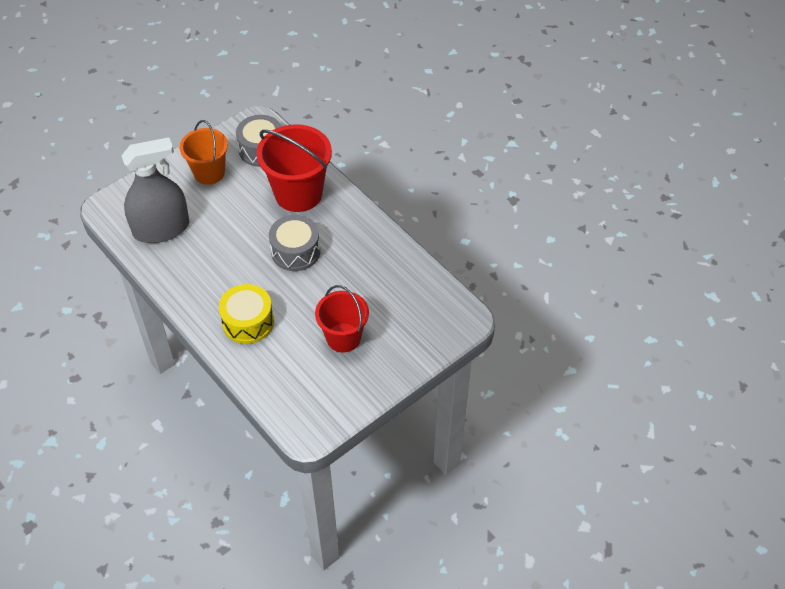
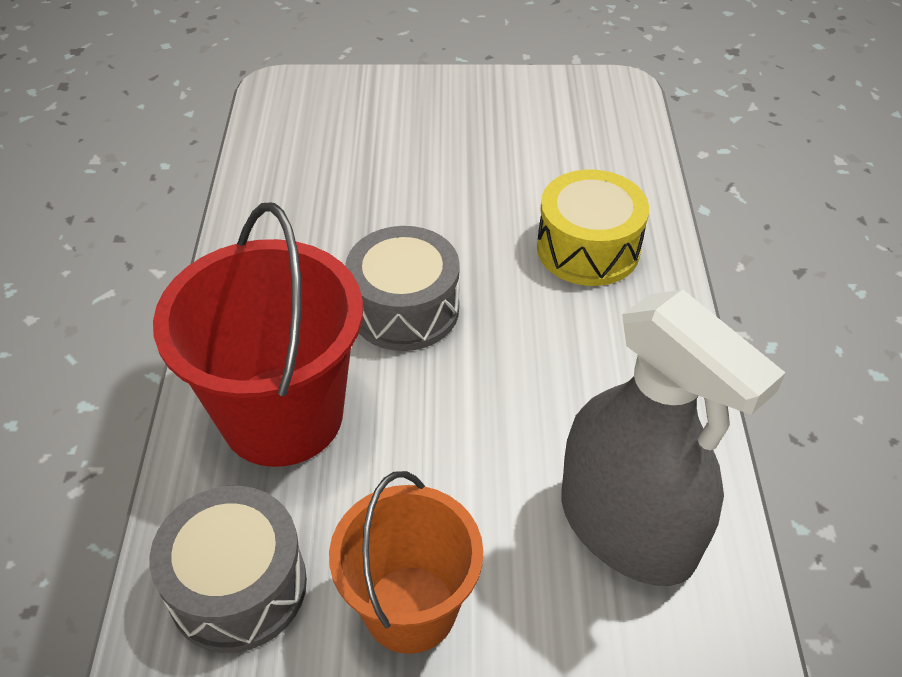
camera: 140 degrees left, 5 degrees down
(161, 229) = (627, 527): grey spray bottle -> grey spray bottle turned 150 degrees counterclockwise
(343, 337) = (464, 153): red bucket -> none

